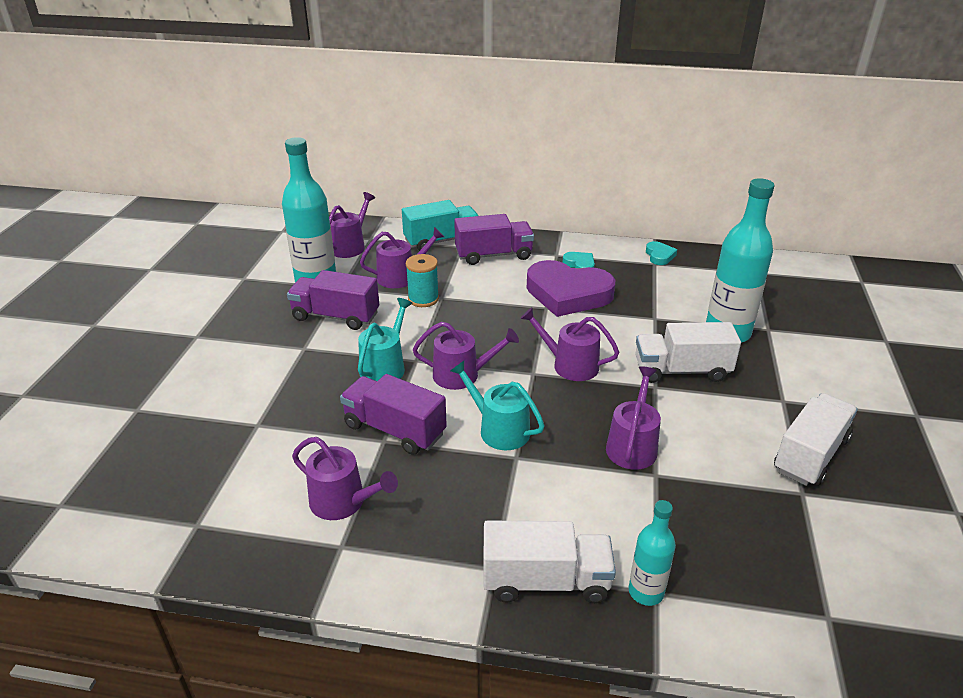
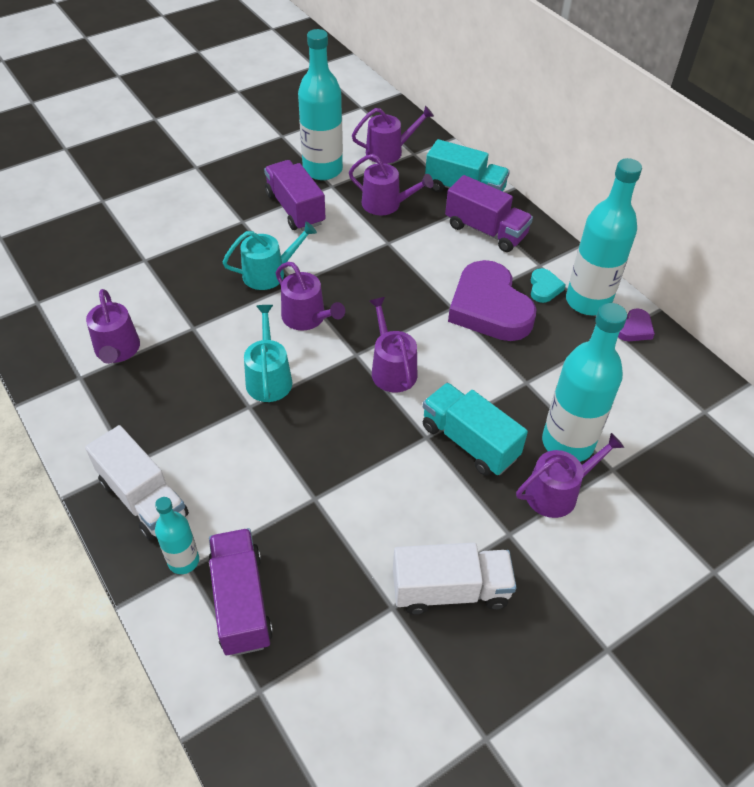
camera: 45 degrees right, 15 degrees up
(394, 430) = (209, 325): purple truck -> purple truck (241, 602)
(423, 299) = (373, 235): turquoise spool -> none
(614, 257) = (588, 301): none -> turquoise bottle
(632, 446) = (333, 465): purple watering can -> purple watering can (557, 492)
(659, 256) = (634, 329): turquoise heart -> purple heart
(681, 370) = (469, 442): white truck -> turquoise truck

